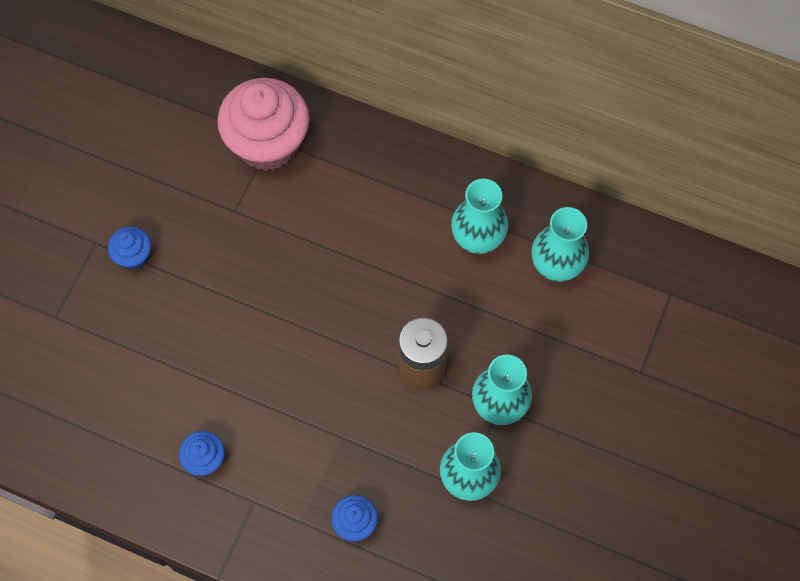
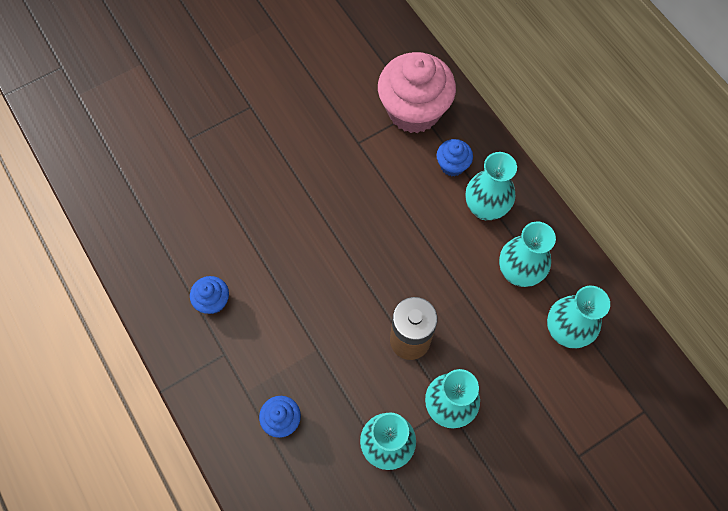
camera: 35 degrees right, 0 degrees up
(134, 256) = (268, 131): blue cupcake -> blue cupcake (452, 165)
(405, 197) = (485, 208): none -> turquoise vase

